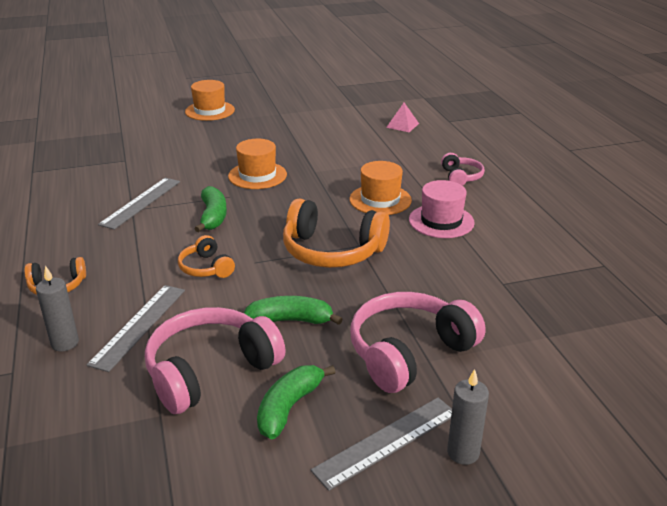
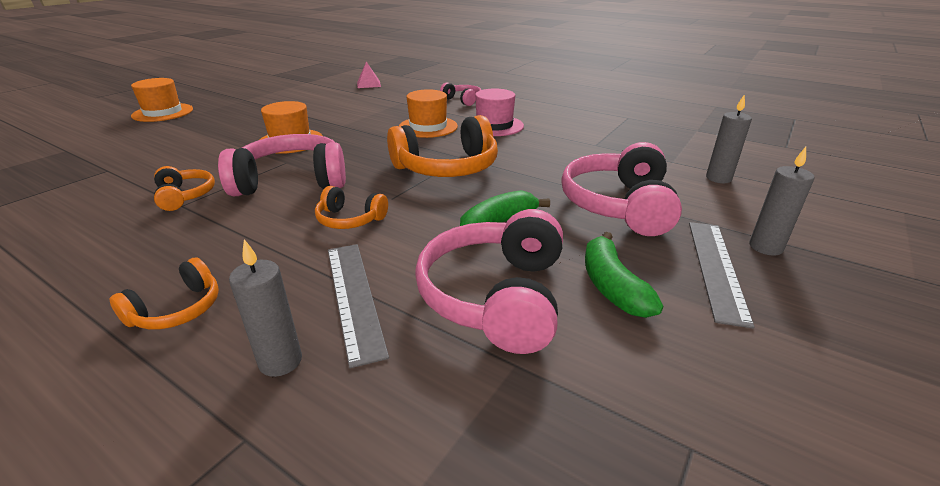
camera: 40 degrees left, 0 degrees up
(141, 202) = (185, 196): grey ruler -> orange headphones
(213, 216) = (292, 181): green banana -> pink headphones
(558, 376) = (718, 178): none -> grey candle

